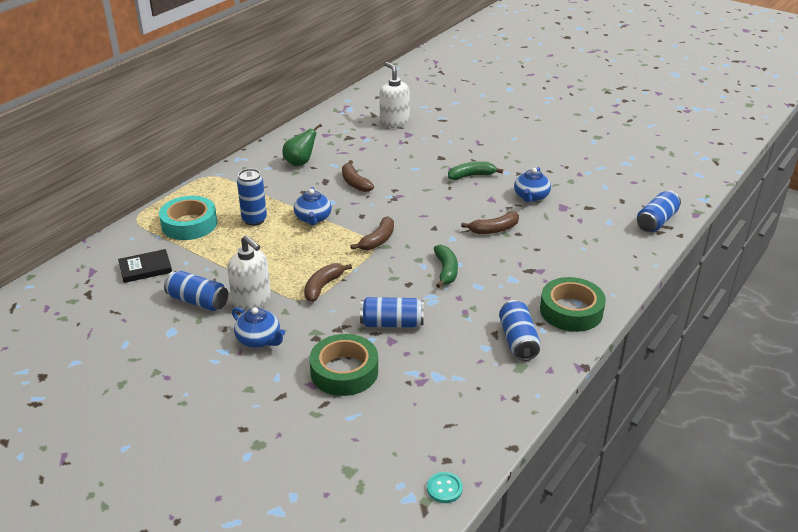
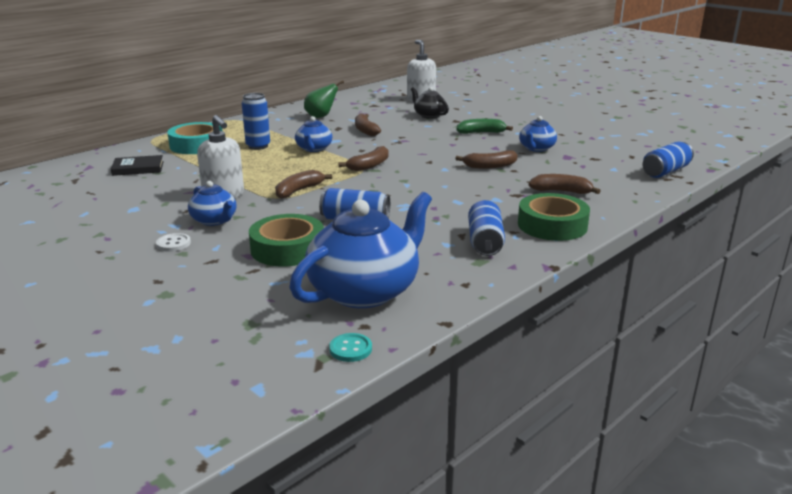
camera: 10 degrees right, 10 degrees down
(198, 301) = (172, 191): blue can -> none
(235, 377) = (173, 244): none -> white button
(411, 151) = (429, 115): none -> black teapot
(433, 417) = (365, 290): none -> blue teapot
(446, 271) = (428, 189): green banana -> none
(569, 261) = (561, 191): none -> brown banana

